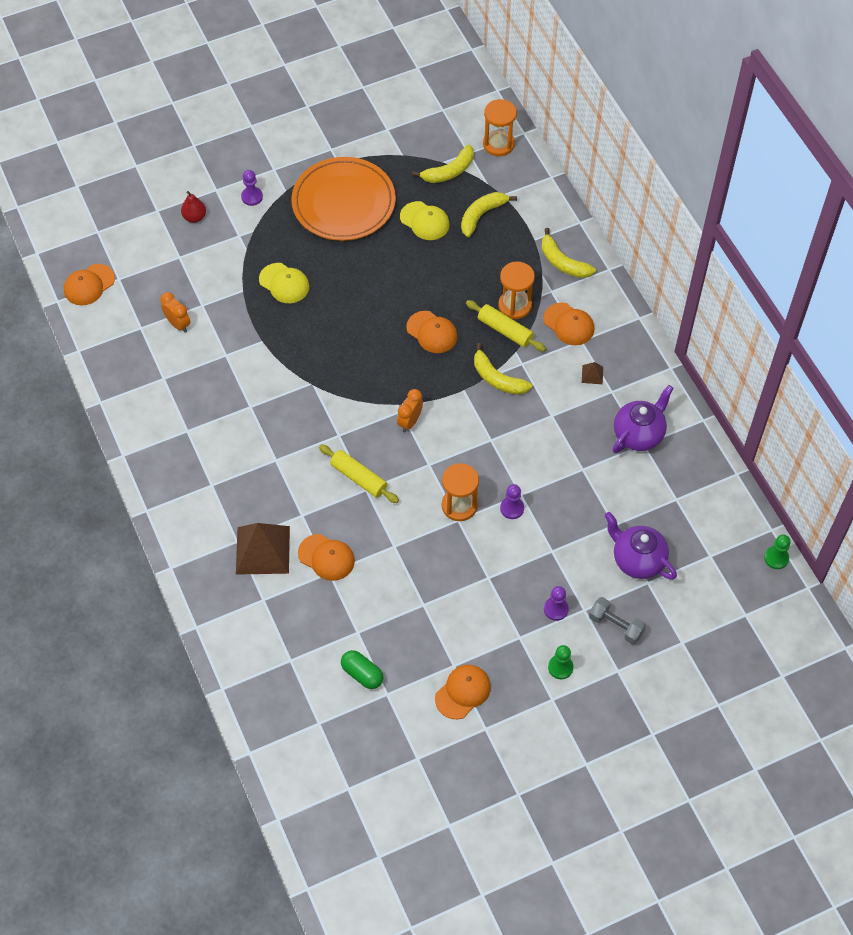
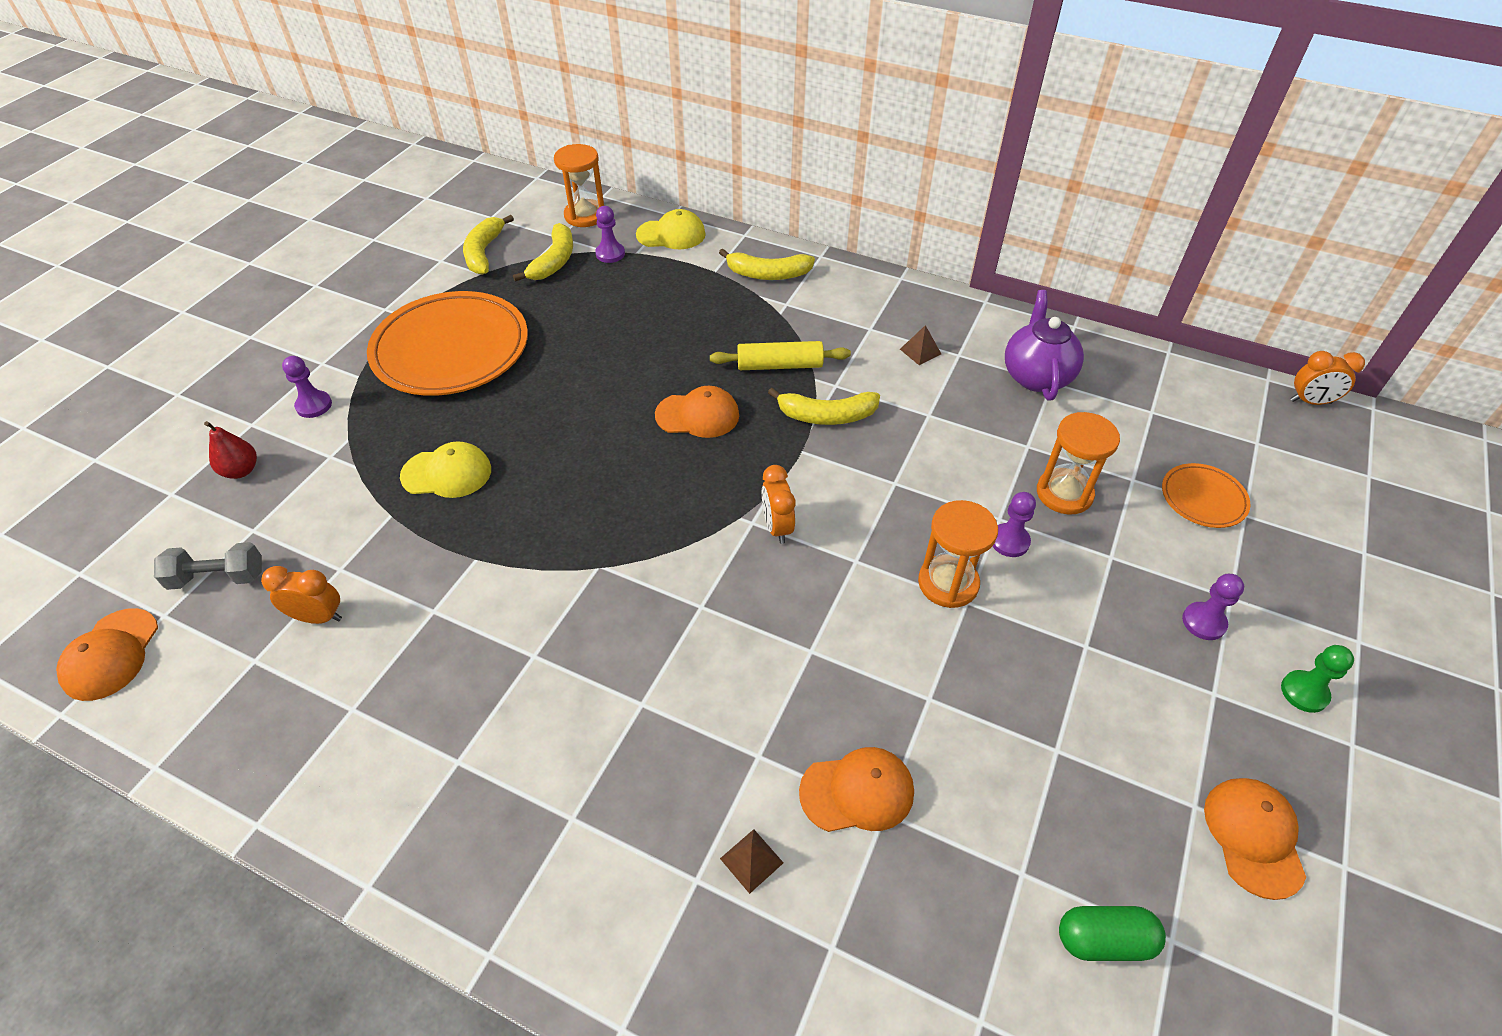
camera: 40 degrees left, 10 degrees down
(262, 550) = (751, 860): brown pyramid -> brown pyramid, size x0.42
(359, 478) = (785, 642): yellow rolling pin -> none
(425, 221) = (572, 316): yellow cap -> yellow cap (671, 234)
(481, 215) = (633, 280): yellow banana -> yellow banana (484, 252)
(486, 186) = (610, 254): none -> purple pawn
(515, 305) = (763, 337): orange hourglass -> orange hourglass (1064, 493)
(569, 324) = (840, 322): orange cap -> none
(616, 625) = (1284, 588): grey dumbbell -> grey dumbbell (218, 577)
(637, 560) = (1203, 498): purple teapot -> orange plate
(776, 558) = (1310, 402): green pawn -> orange clock

